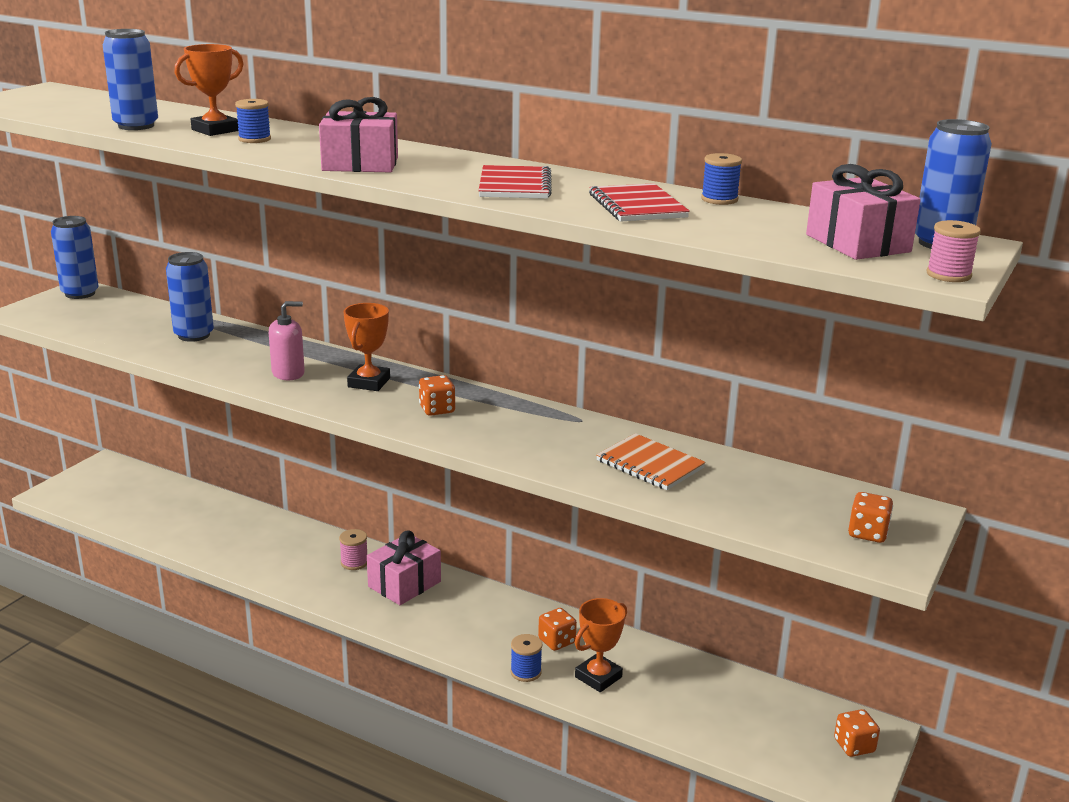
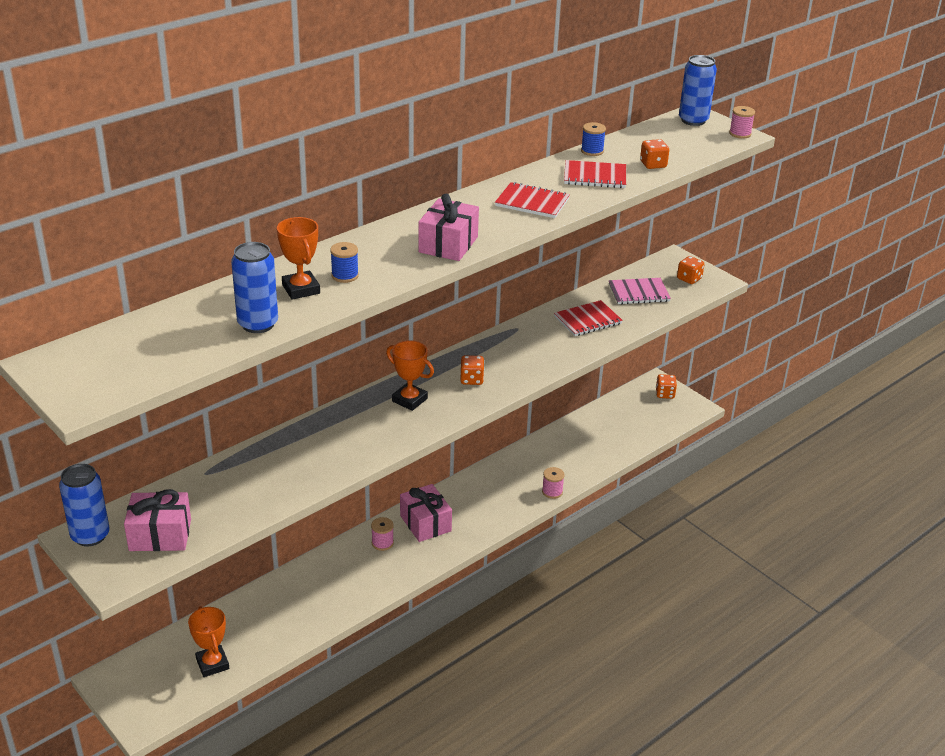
camera: 70 degrees left, 10 degrees up
(194, 335) = (255, 474): blue can -> none
(288, 373) = (369, 434): pink soap dispenser -> none
(526, 672) = (552, 492): blue spool -> pink spool
(556, 641) = (526, 470): orange dice -> orange dice (653, 164)
(598, 677) = (570, 464): orange trophy -> orange trophy (212, 664)
(650, 464) = (587, 320): orange notebook -> red notebook
(771, 494) = (639, 293): none -> pink notebook
(858, 243) = (685, 139): pink gift -> pink gift (160, 535)

